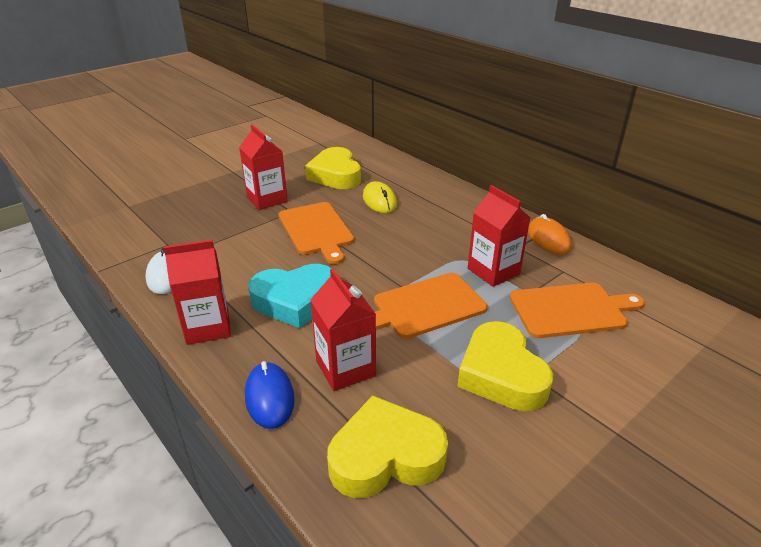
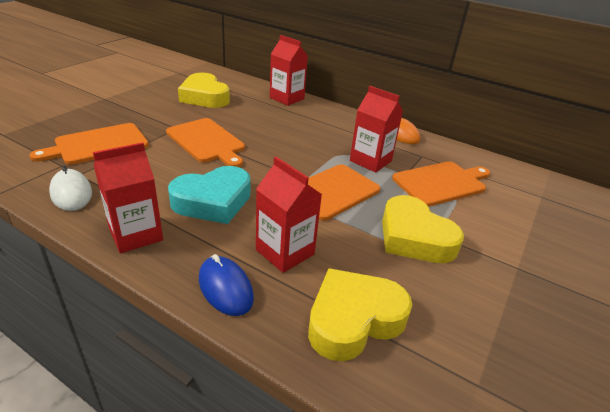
camera: 20 degrees left, 0 degrees up
(208, 224) = (98, 144): none -> orange cutting board
(267, 199) = (148, 120): red carton -> red carton (287, 98)
(379, 201) = (252, 115): yellow mouse -> none

